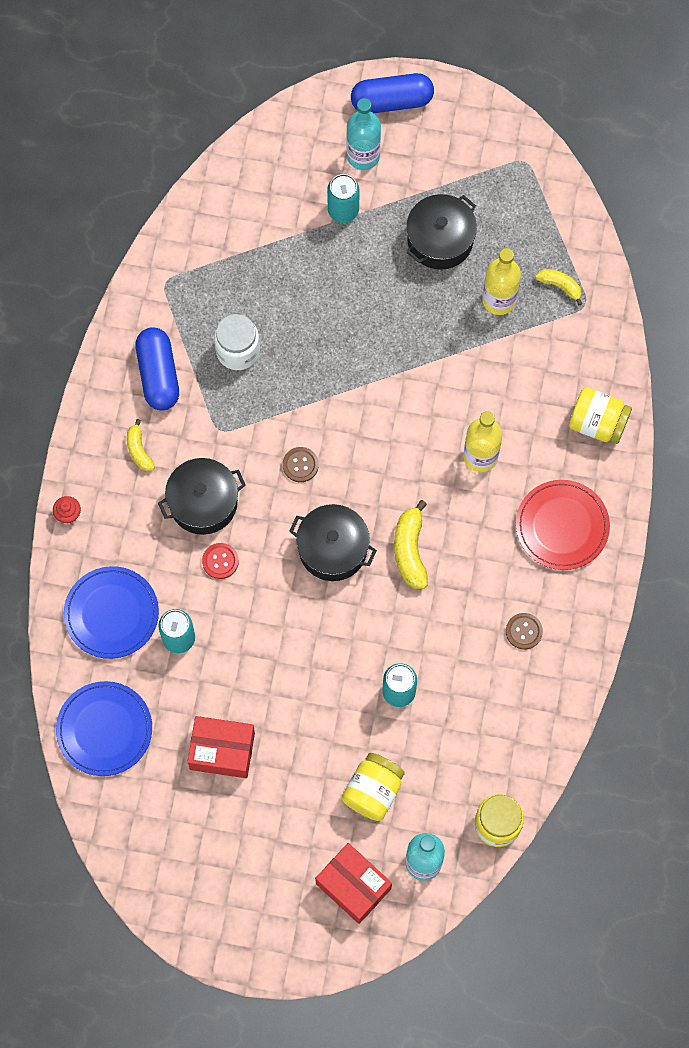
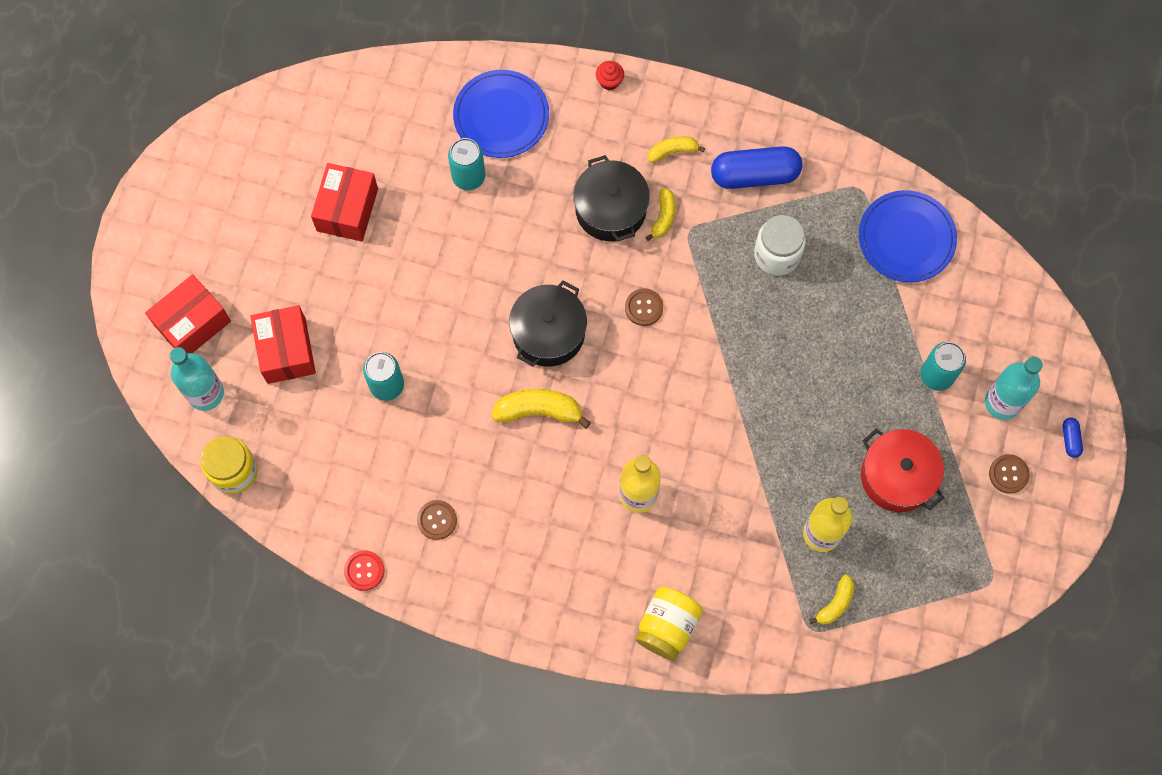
camera: 95 degrees right, 0 degrees up
(104, 729) = (383, 103): blue plate -> blue plate (906, 238)
(208, 454) = (663, 217): none -> yellow banana
(220, 561) = (545, 221): red button -> red button (364, 570)
(373, 791) = (286, 351): yellow jar -> red box
(392, 101) = (1070, 439): blue capsule -> blue capsule, size x0.43
(428, 150) = (1008, 474): none -> brown button
(440, 240) = (897, 476): black pot -> red pot
(562, 526) = (551, 574): red plate -> none

